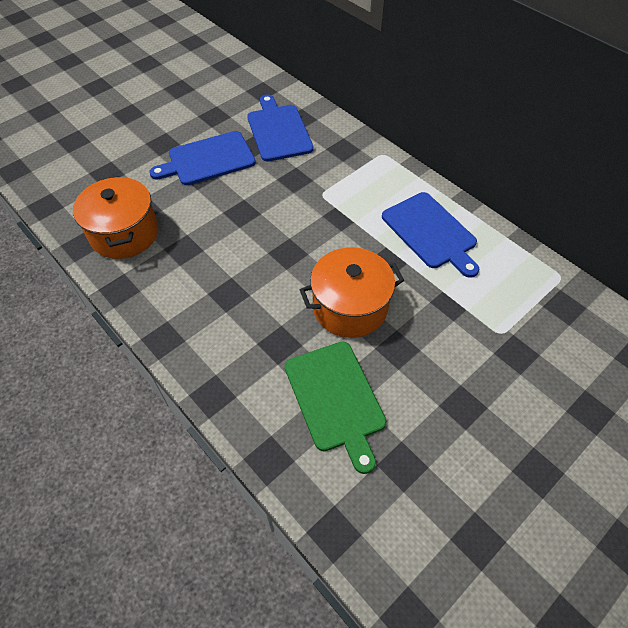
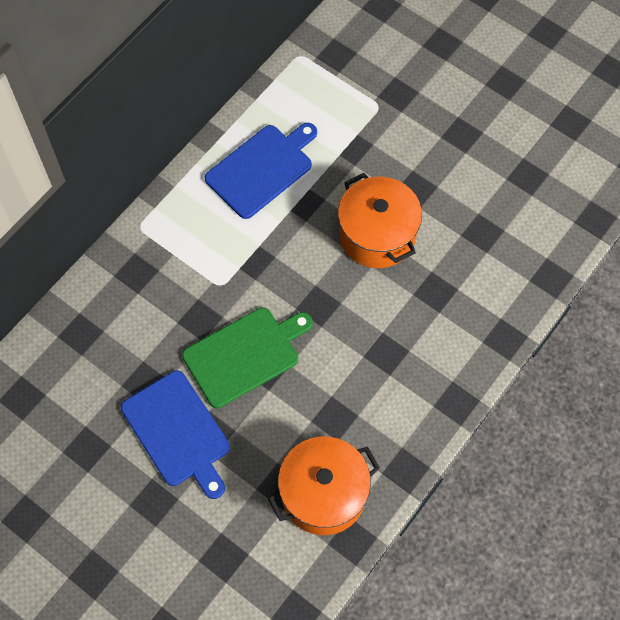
camera: 100 degrees left, 10 degrees up
(278, 130) = (109, 356): blue cutting board -> none
(336, 399) = (481, 233): green cutting board -> green cutting board (245, 355)

